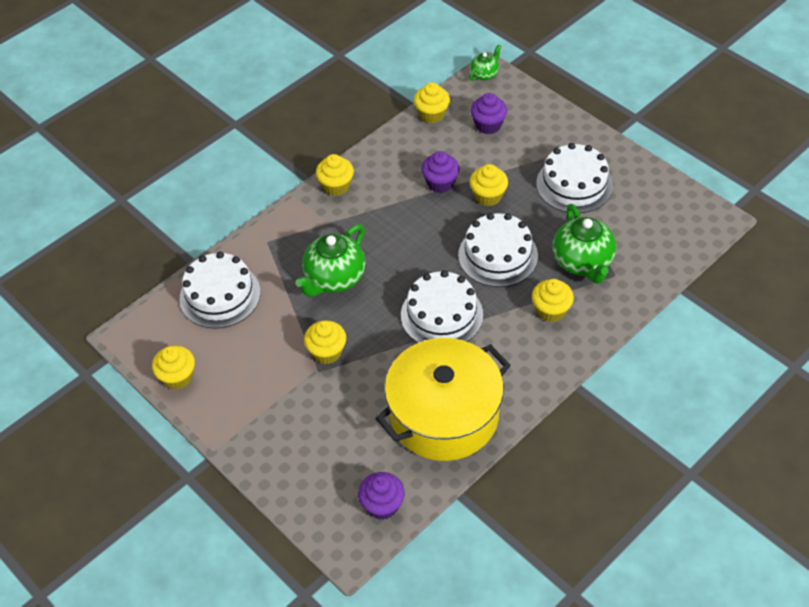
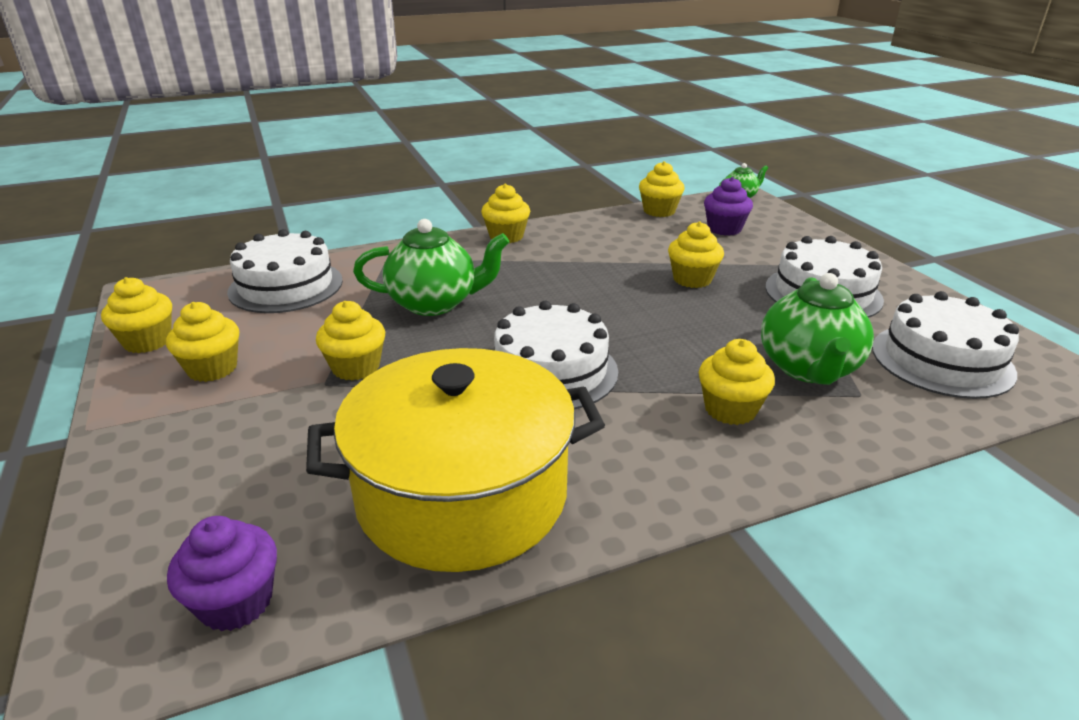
camera: 20 degrees right, 20 degrees down
(241, 383) = (212, 368): none -> yellow cupcake
(334, 278) = (434, 303): green teapot -> green teapot turned 150 degrees counterclockwise
(440, 183) = (635, 258): purple cupcake -> none
(498, 255) = (675, 332): white cake -> white cake (942, 360)

